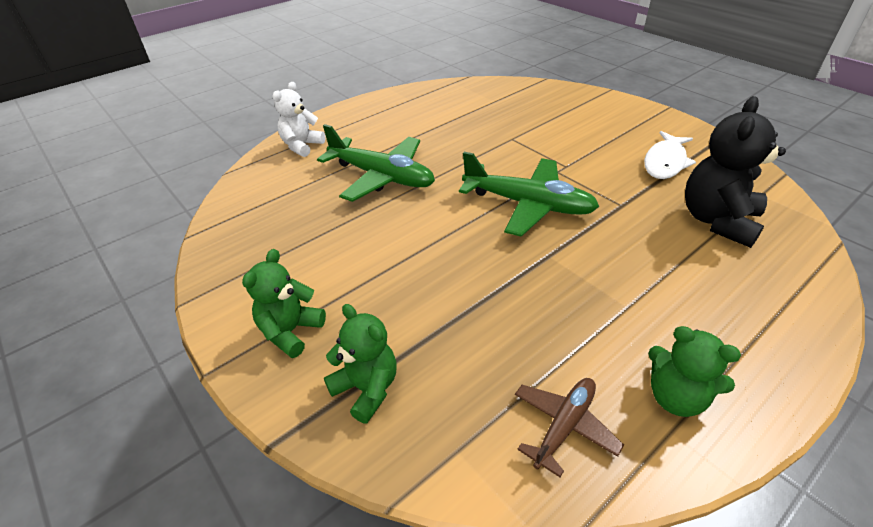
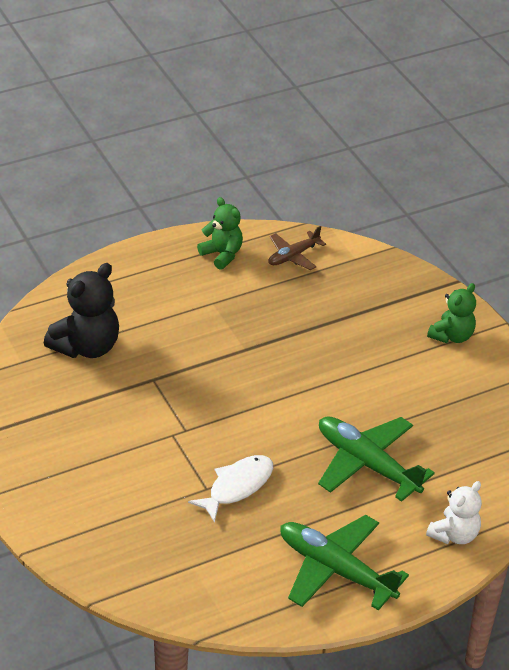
camera: 170 degrees left, 0 degrees up
(366, 389) = (402, 294): green teddy bear -> none
(528, 204) = (236, 398): green plane -> green plane (335, 570)
(665, 162) = (71, 416): white fish -> white fish (237, 487)

